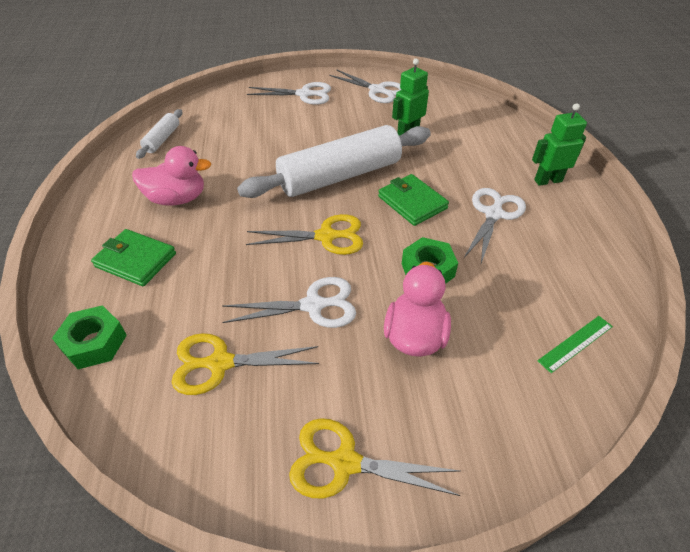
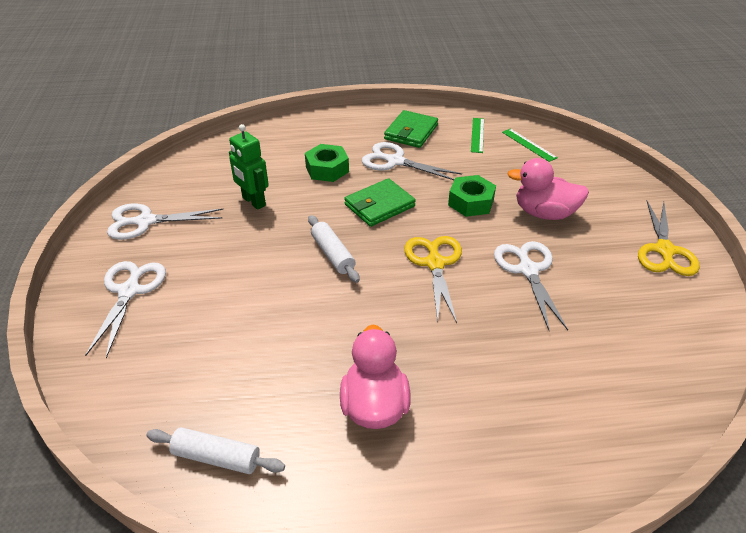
camera: 90 degrees left, 5 degrees down
(94, 343) = (624, 436): green nut -> green nut (327, 169)
(136, 260) = (495, 427): green wallet -> green wallet (411, 132)
(220, 363) = (611, 327): yellow scissors -> none
(340, 176) = (332, 254): white rolling pin -> white rolling pin, size x0.45
(377, 90) = (146, 221): white scissors -> white scissors turned 135 degrees counterclockwise
(547, 180) = (348, 129): green robot -> none
(580, 289) = (477, 135): none -> green ruler

